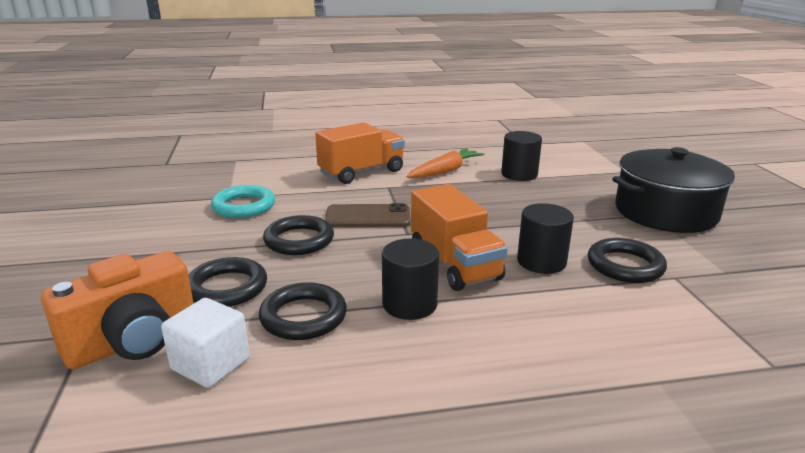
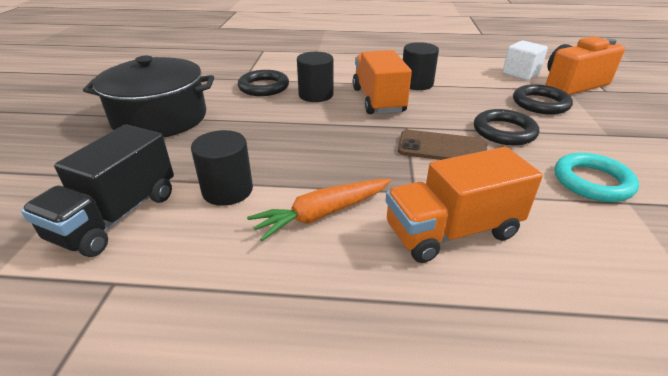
camera: 165 degrees left, 10 degrees up
(303, 317) = (480, 85): black ring -> none
(566, 159) = (116, 216): none -> black truck

